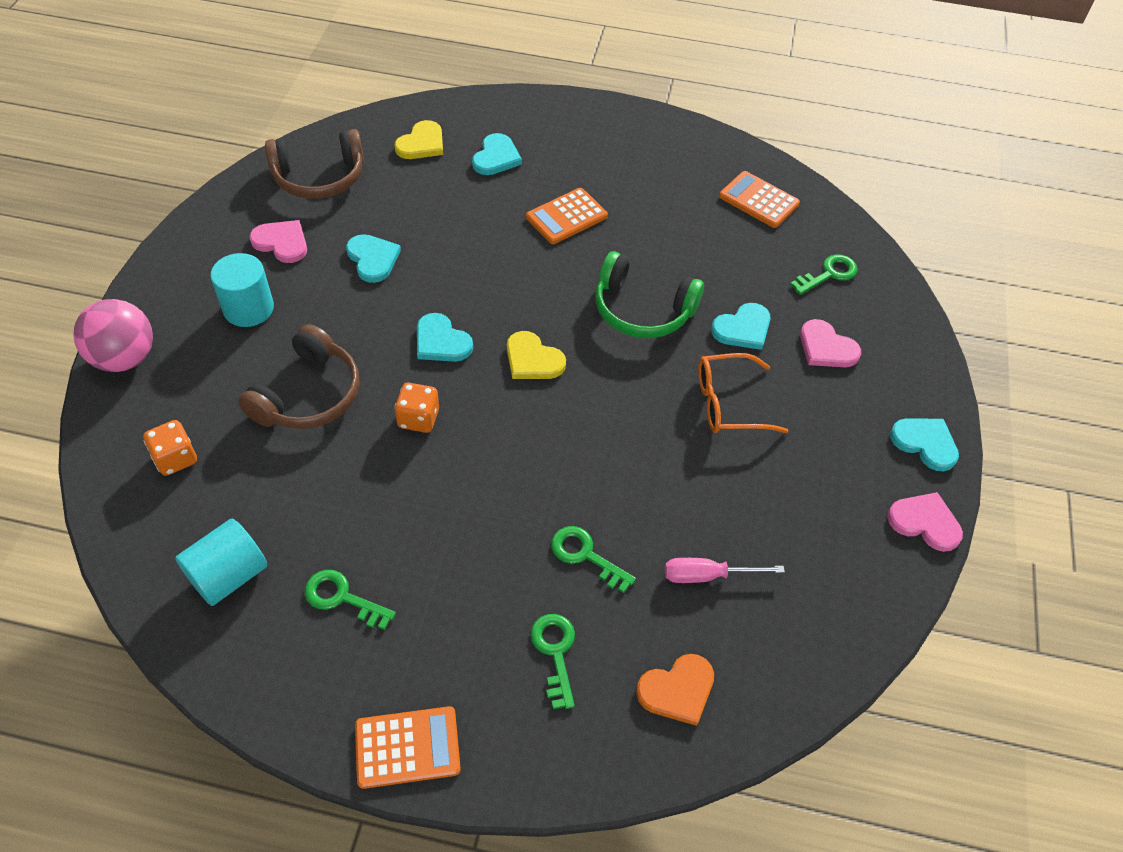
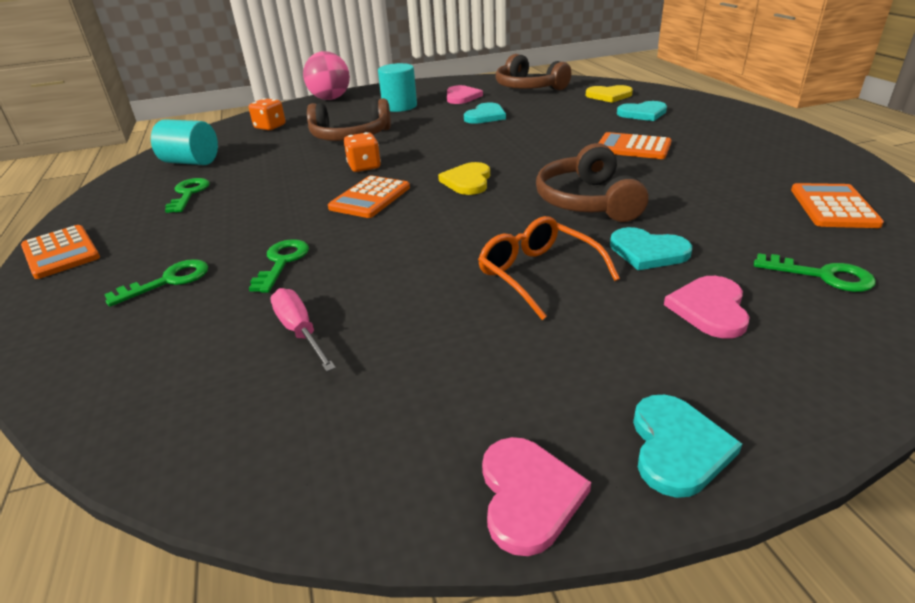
camera: 65 degrees right, 20 degrees down
(441, 341) = (442, 152): turquoise heart -> none
(504, 444) = (370, 198): none -> orange calculator
(642, 309) = (588, 201): green headphones -> brown headphones
(677, 690) = (143, 359): orange heart -> none

